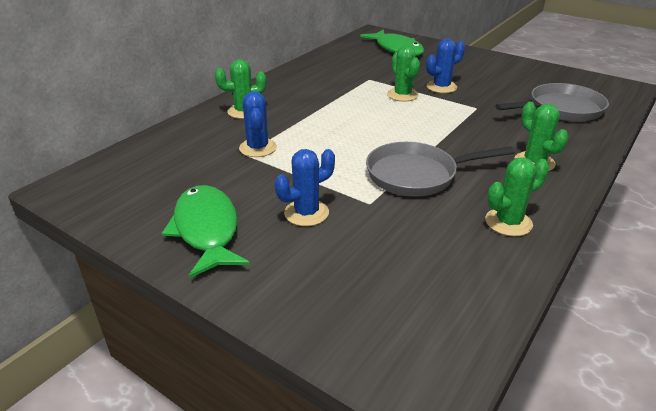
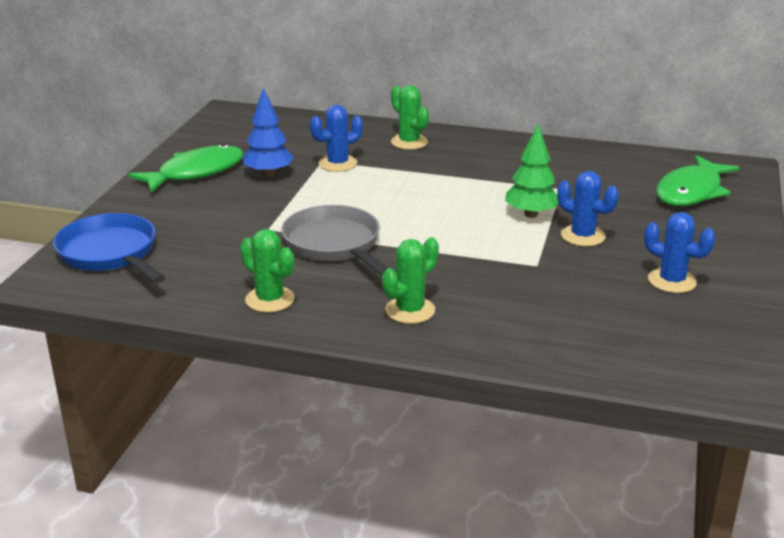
camera: 70 degrees right, 5 degrees down
(249, 186) = (268, 174): none -> blue tree
(306, 213) = (238, 204): blue cactus -> blue cactus (672, 281)
(379, 319) = (110, 254): none -> blue pan
(402, 95) = (531, 214): green cactus -> green tree
(561, 109) = (591, 327): grey pan -> none

